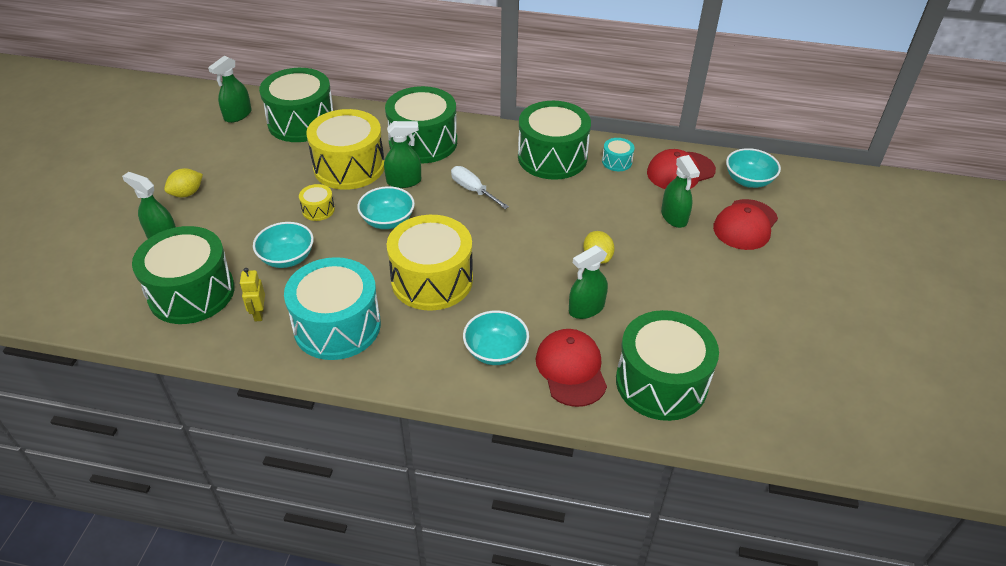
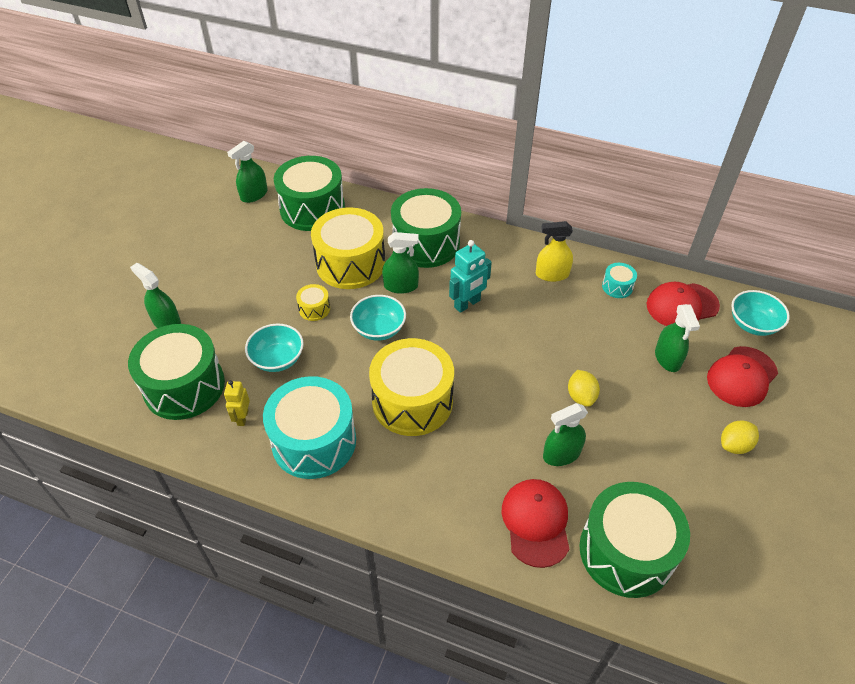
camera: 10 degrees right, 5 degrees up
(187, 193) = (195, 276): yellow lemon -> yellow lemon (734, 445)
(473, 190) = (467, 304): white screwdriver -> turquoise robot
(495, 351) = (463, 491): turquoise bowl -> none
(552, 157) = (552, 274): green drum -> yellow spray bottle

